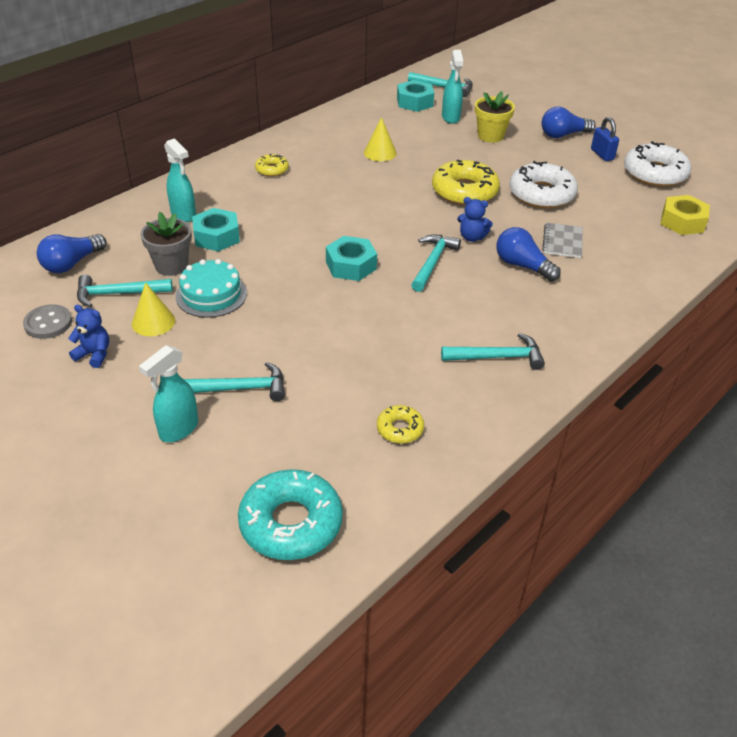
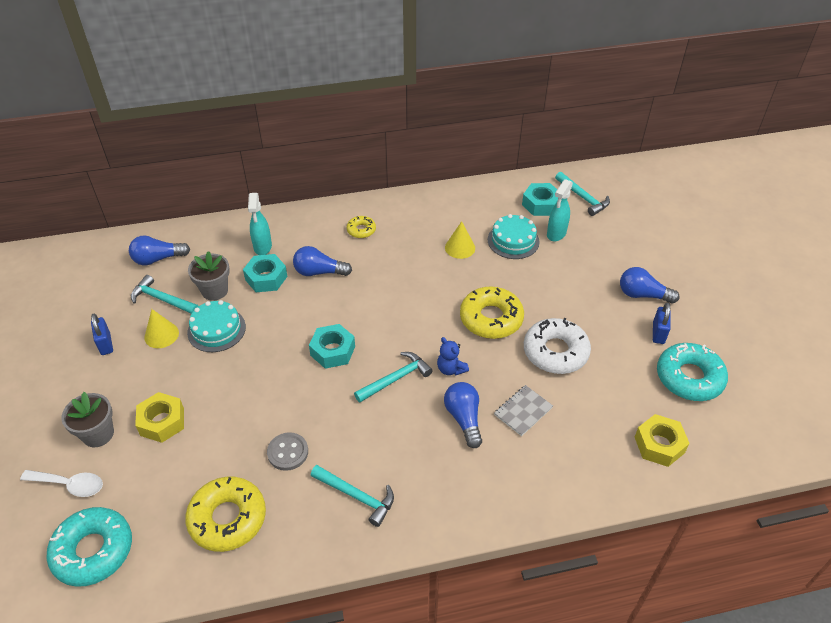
camera: 35 degrees right, 5 degrees up
(48, 323) = (103, 303): grey button -> grey button (288, 452)
(94, 354) = (105, 344): blue teddy bear -> blue padlock
(178, 430) = (98, 434): turquoise spray bottle -> grey flower pot
(196, 485) = (69, 485): none -> white spoon
(240, 388) = (162, 422): turquoise hammer -> yellow nut
(267, 213) = (319, 272): none -> blue light bulb
(400, 429) = (227, 518): yellow donut -> yellow donut, size x1.95
(420, 133) = (513, 241): none -> turquoise cake
(490, 136) = (572, 268): yellow flower pot -> none
(654, 173) = (689, 378): white donut -> turquoise donut

